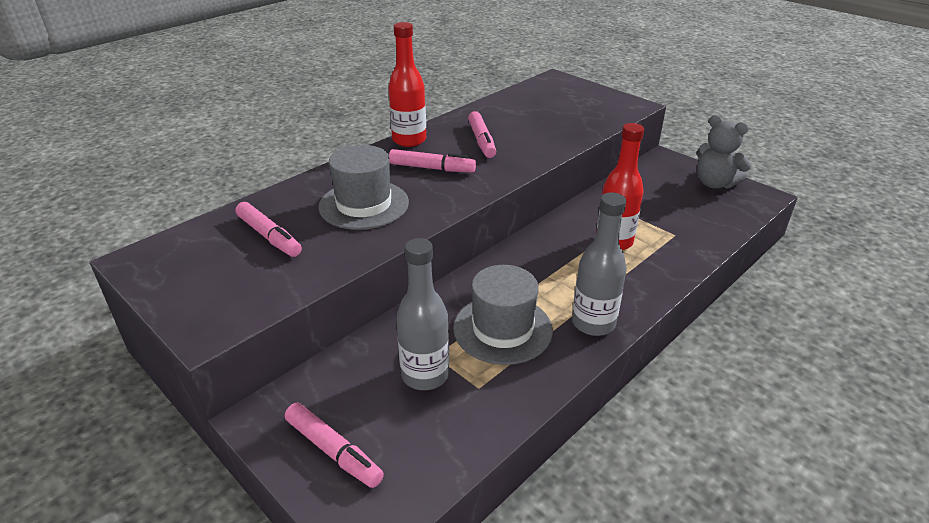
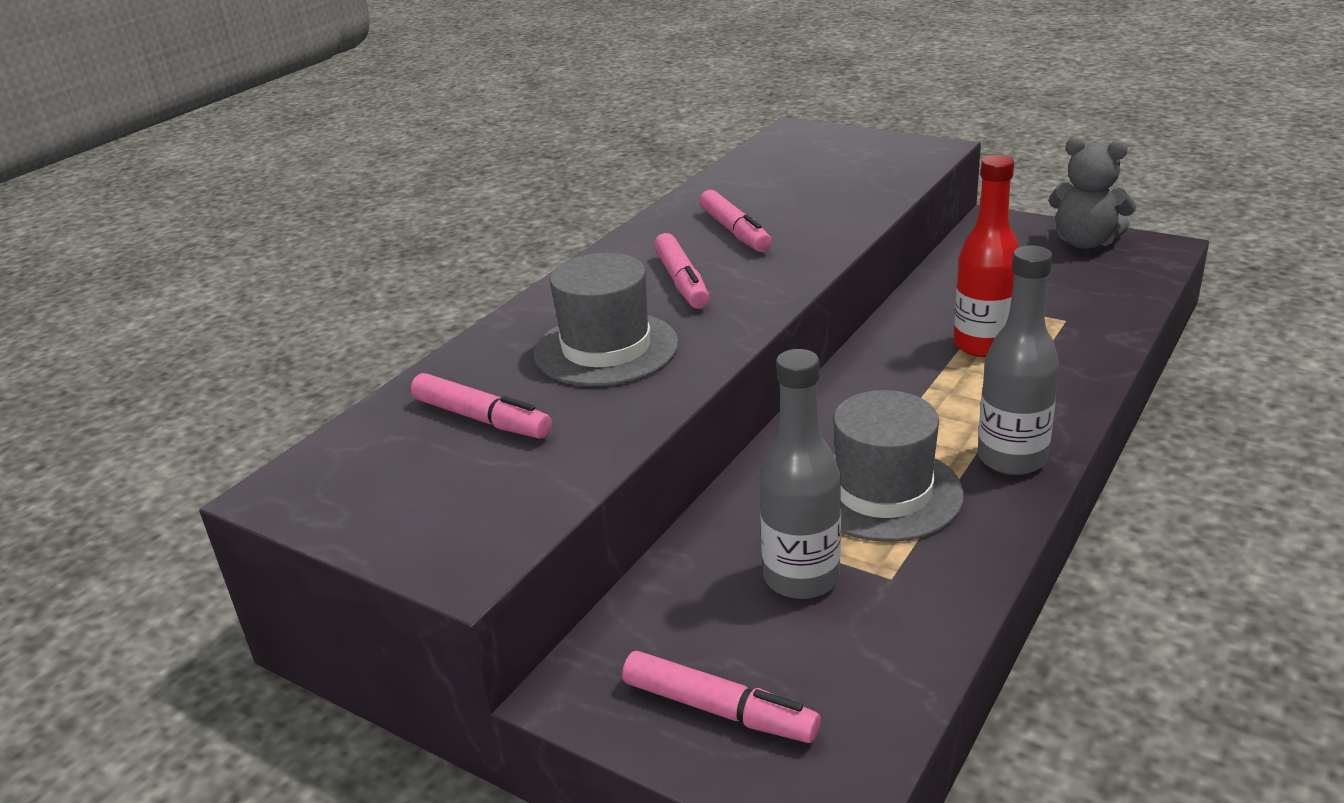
camera: 10 degrees left, 5 degrees down
(409, 140) = (621, 249): red bottle -> none
(432, 168) = (681, 281): pink marker -> pink marker turned 75 degrees clockwise

